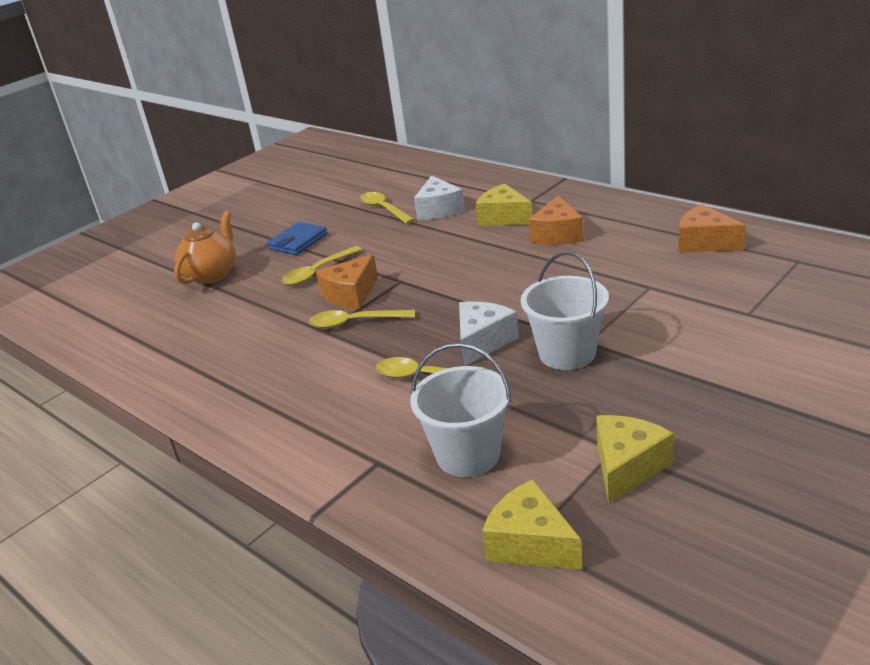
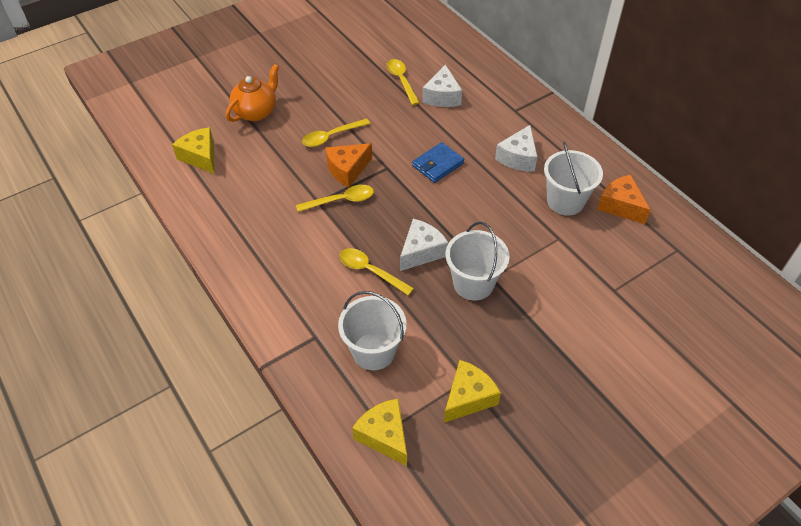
camera: 10 degrees right, 20 degrees up
(298, 242) = (327, 97): blue wallet -> blue wallet (438, 164)
(355, 323) = (341, 200): yellow spoon -> yellow spoon turned 150 degrees clockwise
(503, 218) = (486, 124): yellow cheese -> yellow cheese (200, 157)
(557, 235) = (518, 158): orange cheese -> white cheese
(636, 255) = (565, 201): none -> white bucket

